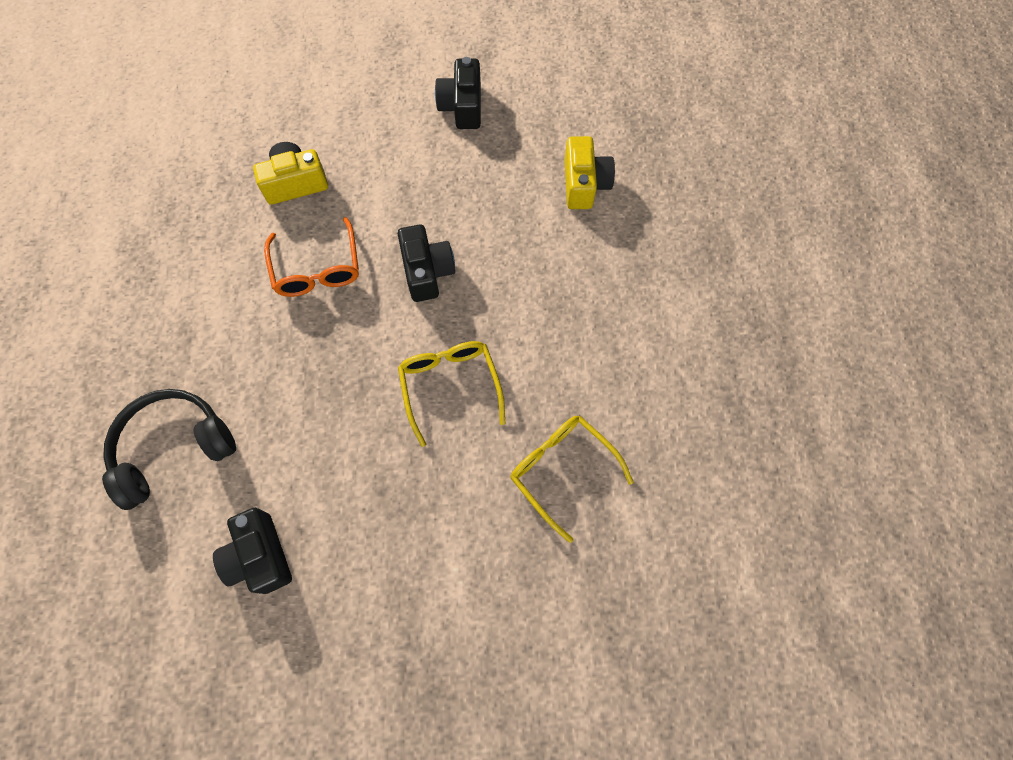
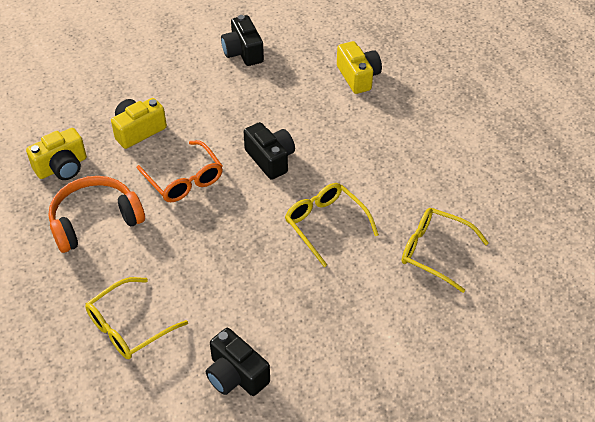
camera: 20 degrees left, 20 degrees down
(173, 448) = (128, 327): black headphones -> yellow glasses
(193, 207) = (62, 167): none -> yellow camera
(197, 292) = (95, 220): none -> orange headphones

